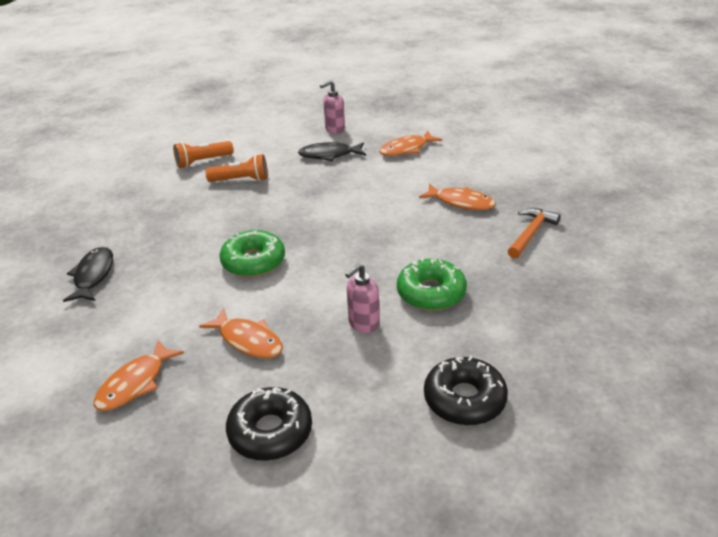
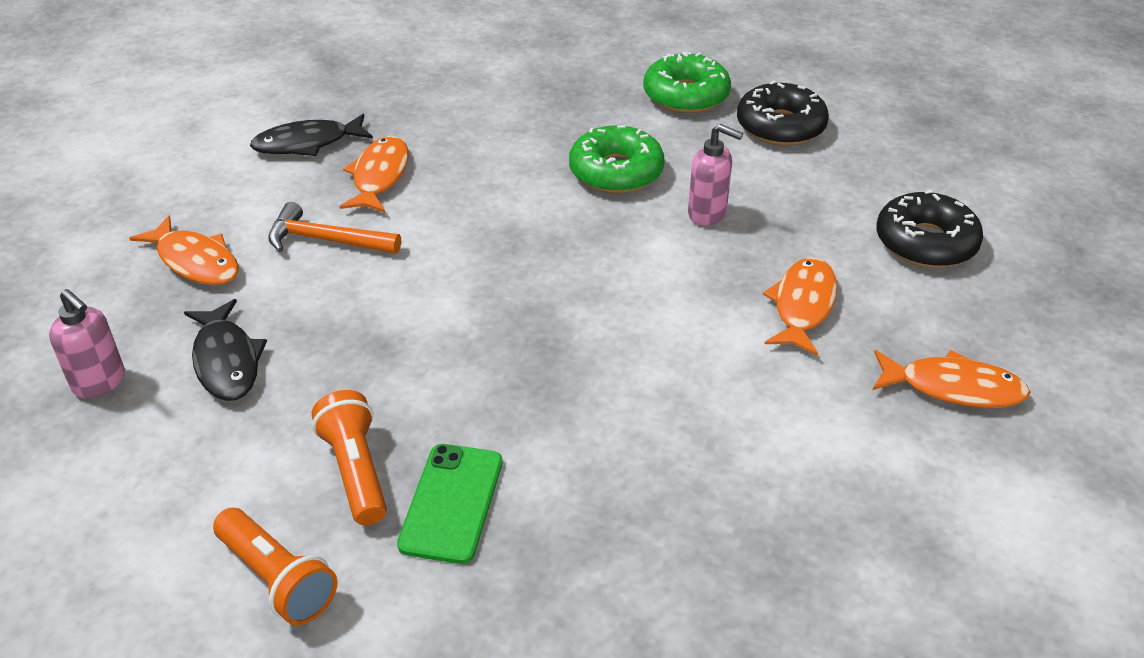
camera: 110 degrees left, 5 degrees up
(93, 275) = (774, 571): black fish -> black fish (307, 143)
(205, 200) = (452, 503): none -> green phone
(253, 261) = (627, 358): green donut -> green donut (686, 95)
(531, 233) = (447, 112): orange hammer -> orange hammer (327, 240)

